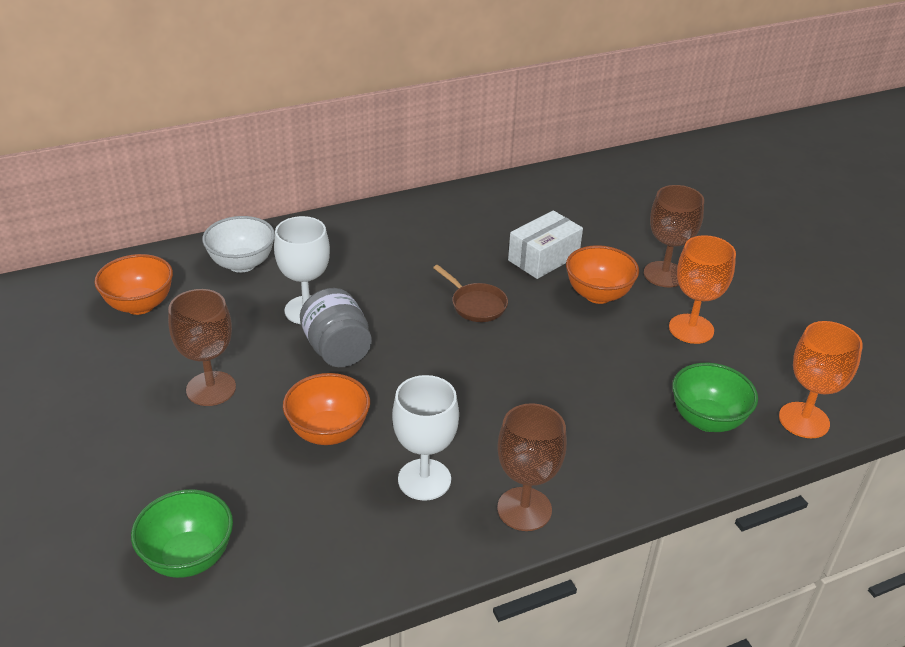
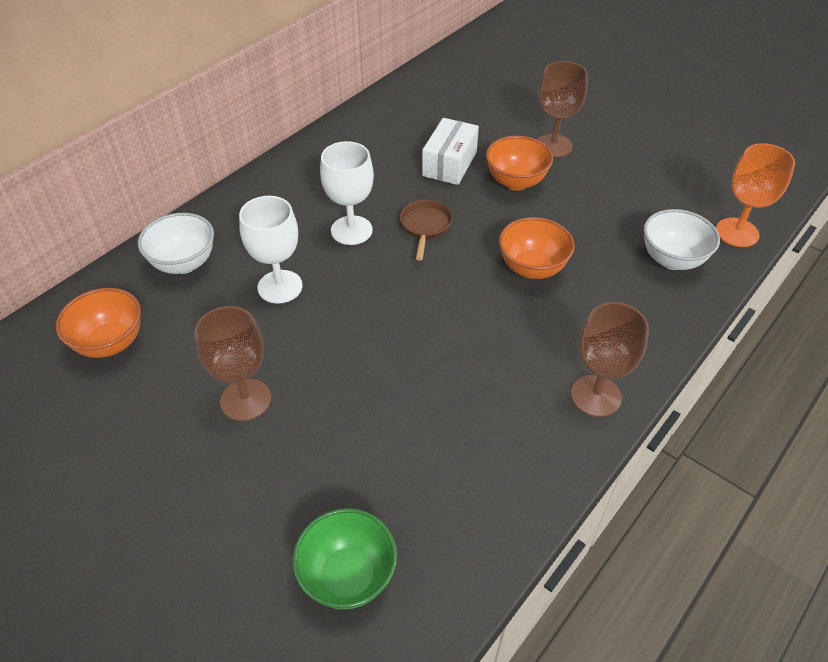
camera: 25 degrees left, 10 degrees up
(328, 432) = (385, 396): orange bowl -> orange bowl (532, 268)
(337, 350) = (336, 314): grey jar -> none
(424, 479) = (498, 405): white goblet -> white goblet (351, 230)
(476, 305) = (425, 226): brown pan -> brown pan turned 105 degrees counterclockwise
(691, 329) = (606, 186): orange goblet -> none
(707, 420) = (672, 259): green bowl -> white bowl

